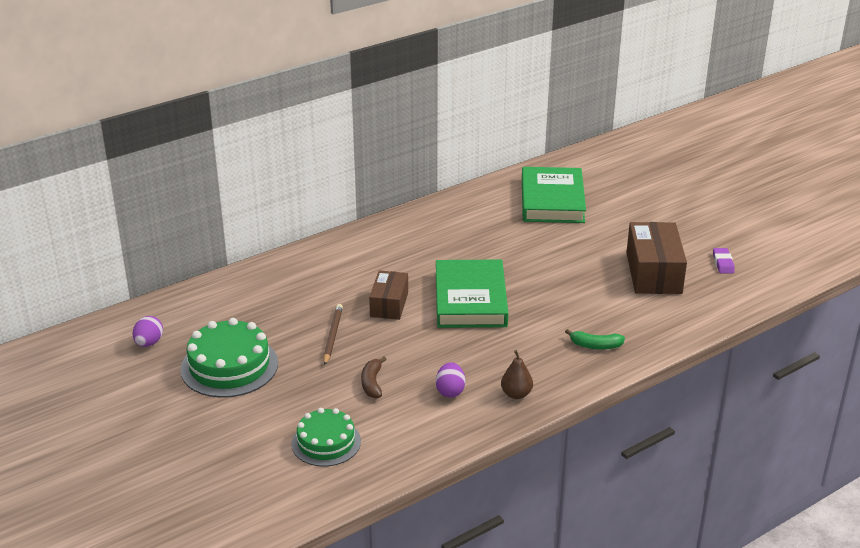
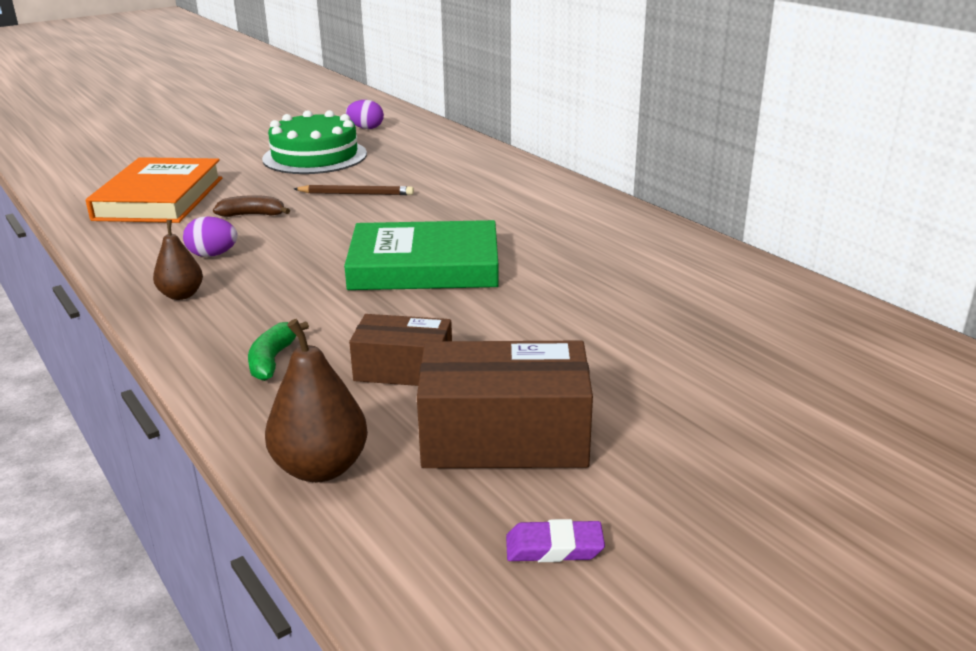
camera: 90 degrees right, 5 degrees down
(326, 442) = (159, 198): green cake -> orange book
(389, 304) = (419, 219): brown box -> brown box (403, 369)
(552, 200) = (762, 335): green book -> none
(688, 320) = (321, 468): none -> brown pear

